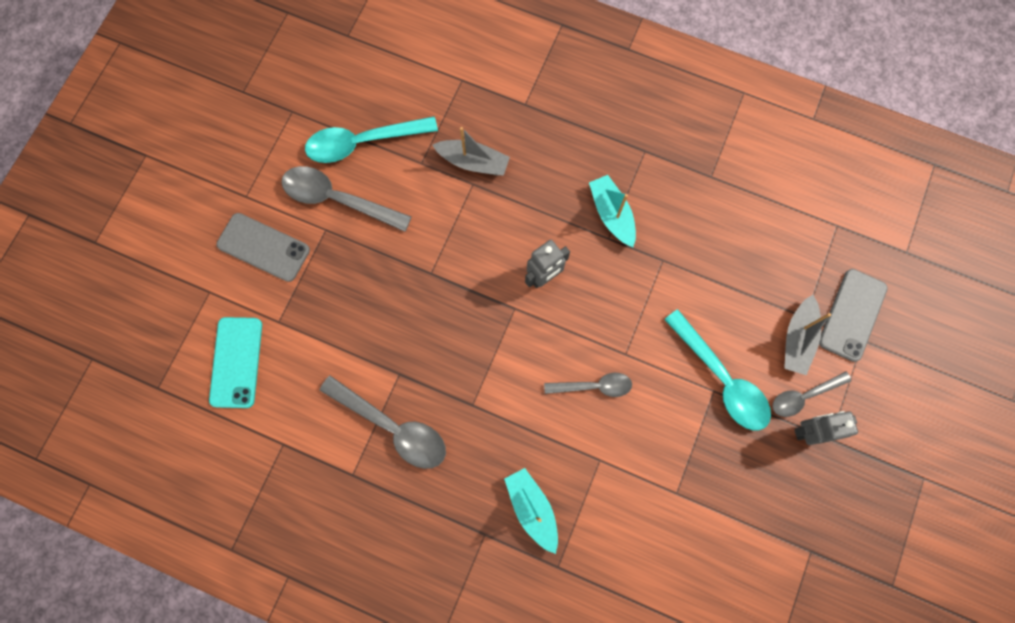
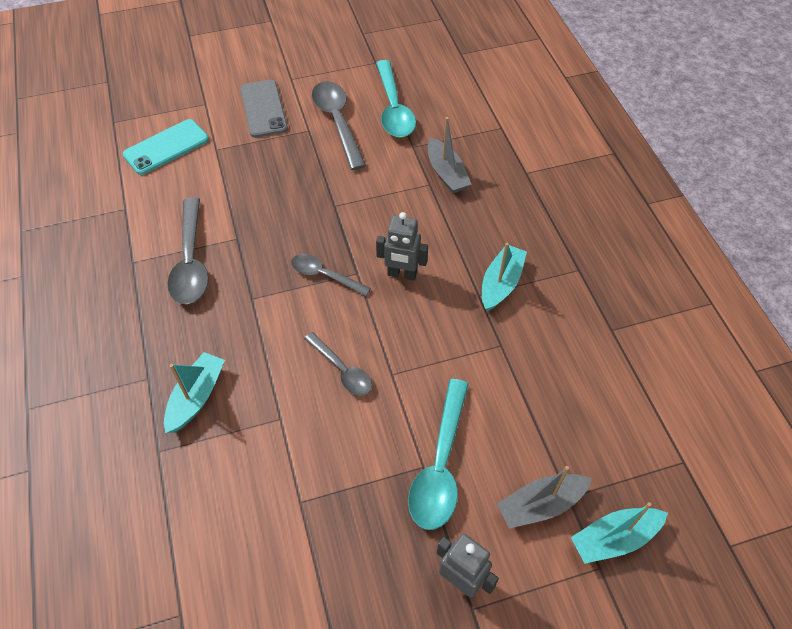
camera: 50 degrees right, 20 degrees down
(363, 142) = (393, 108): turquoise spoon -> turquoise spoon turned 135 degrees counterclockwise
(804, 396) = (491, 551): grey spoon -> grey spoon (325, 275)
(852, 315) = (614, 538): grey phone -> turquoise boat

